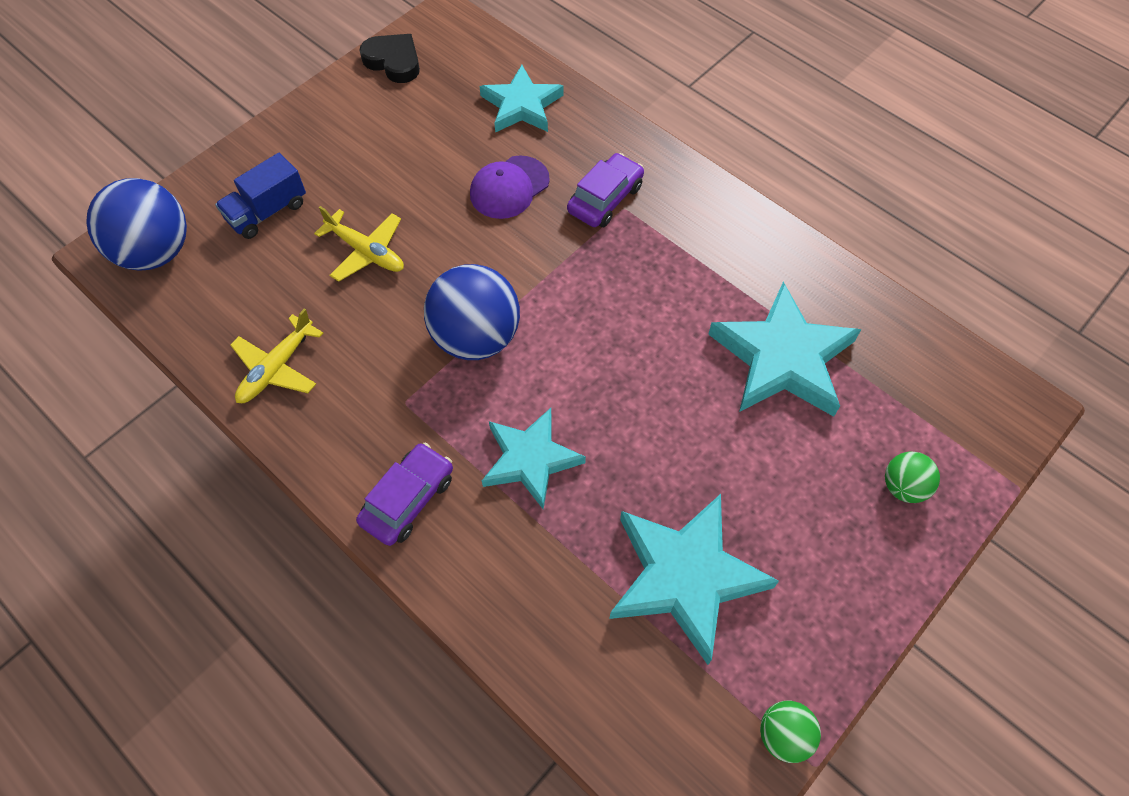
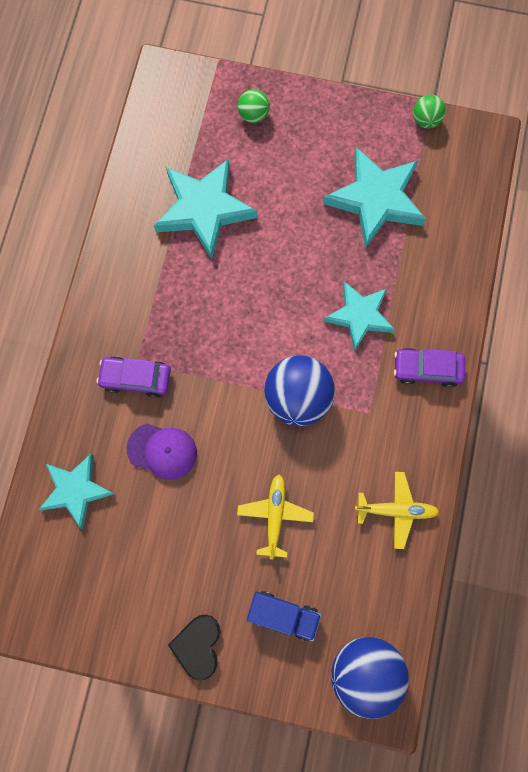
camera: 120 degrees left, 15 degrees up
(393, 61) = (81, 625): black heart -> black heart (198, 645)

